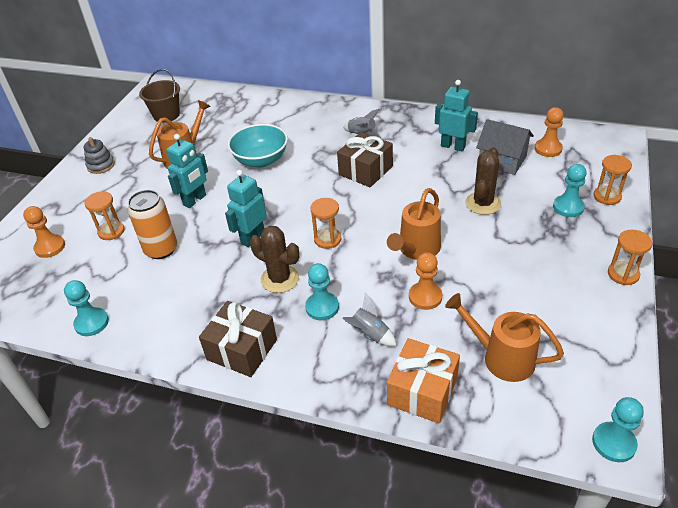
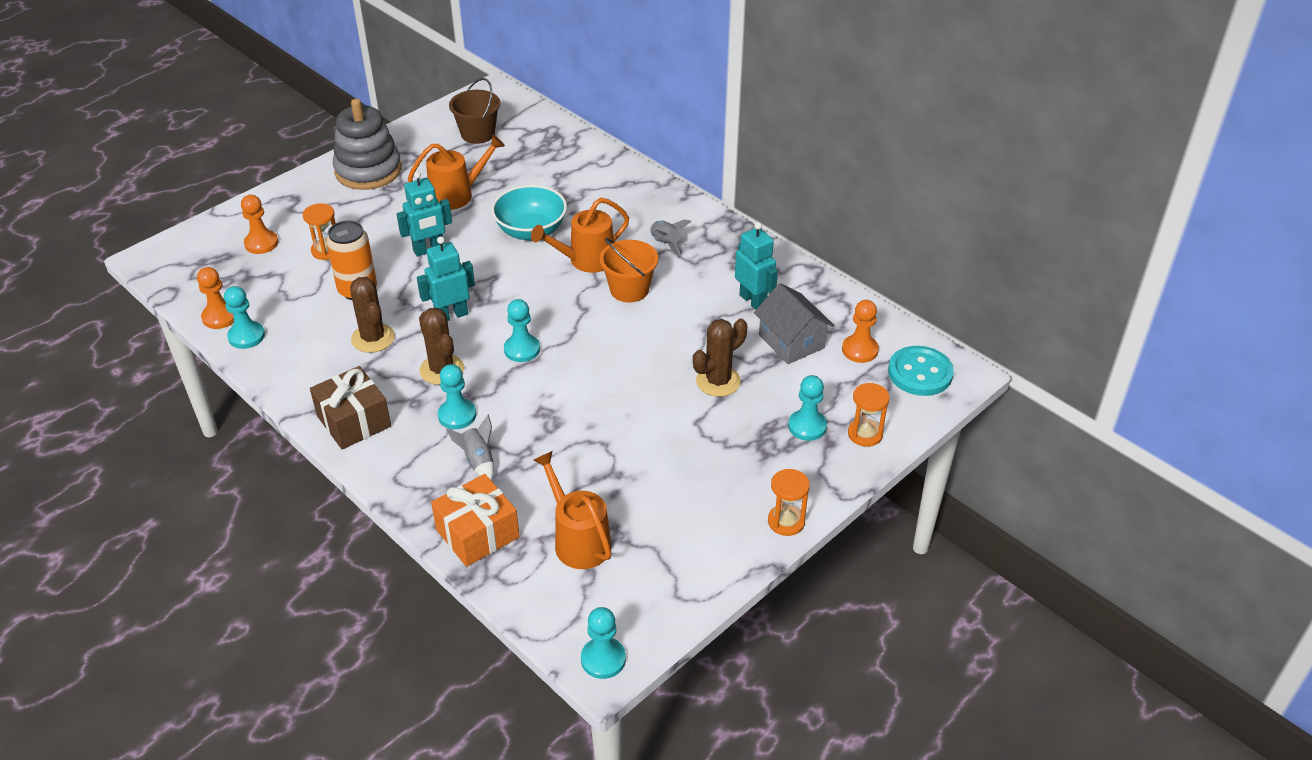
camera: 25 degrees right, 0 degrees up
(101, 165) = (368, 170): grey stacking toy -> grey stacking toy, size x2.01
(204, 279) = (373, 338): none -> brown cactus
(327, 239) = (522, 349): orange hourglass -> turquoise pawn
(365, 170) = (629, 289): brown gift -> orange bucket
(416, 250) = (599, 400): orange watering can -> orange watering can (586, 260)
(425, 297) = (562, 450): orange pawn -> orange pawn (220, 317)
(596, 147) = (920, 373): none -> turquoise button

